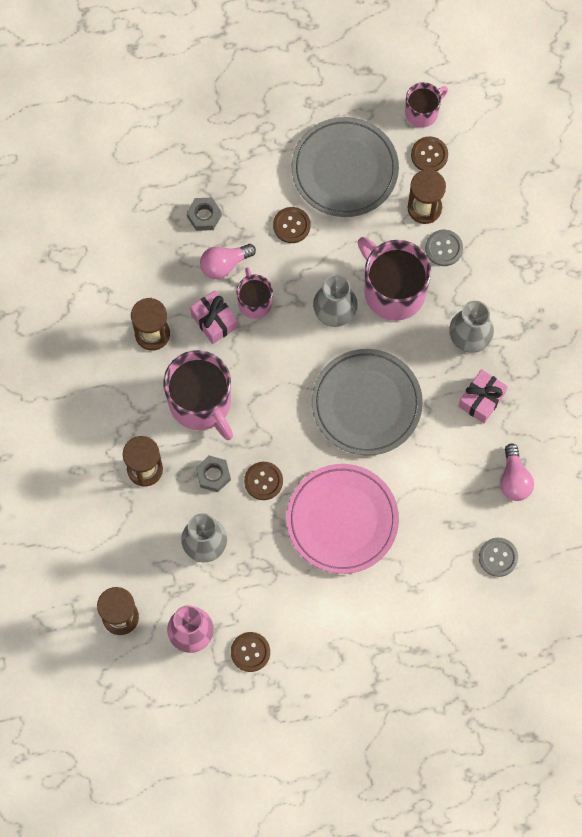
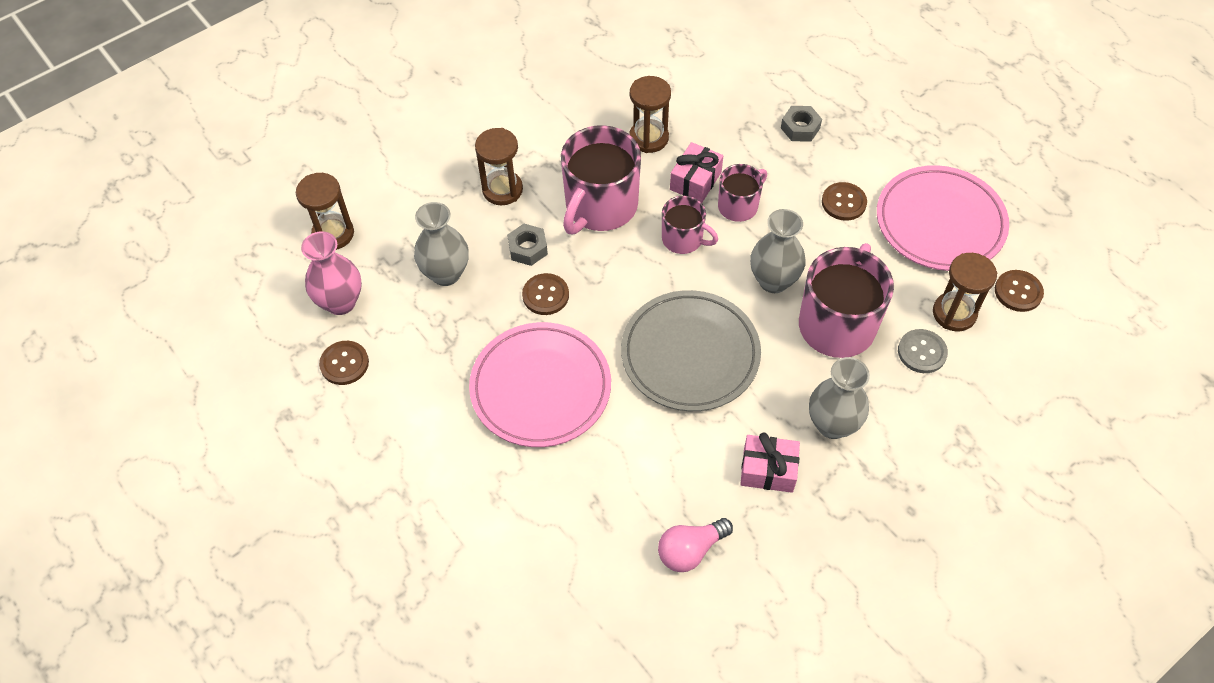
camera: 65 degrees right, 15 degrees down
(224, 264) = (761, 165): pink light bulb -> none
(345, 170) = (940, 222): grey plate -> pink plate
(422, 112) = (1061, 265): pink mug -> pink mug (683, 239)
(498, 557) = (581, 575): grey button -> none

